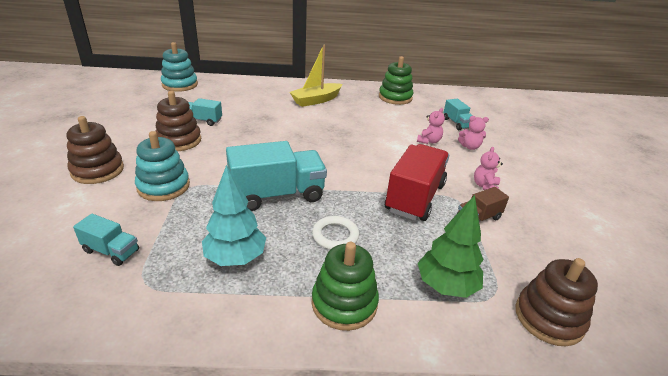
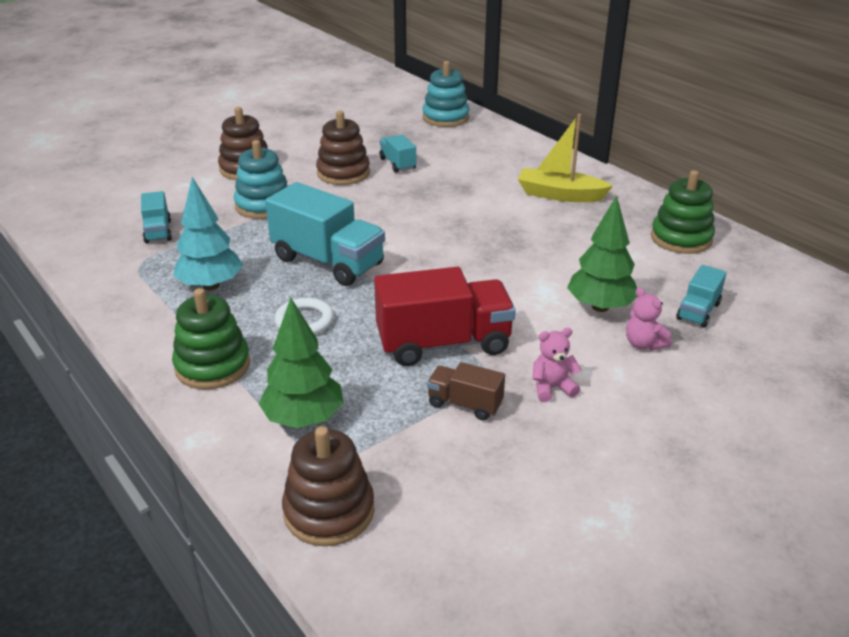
camera: 55 degrees right, 0 degrees up
(429, 141) = (600, 307): pink teddy bear -> green tree

